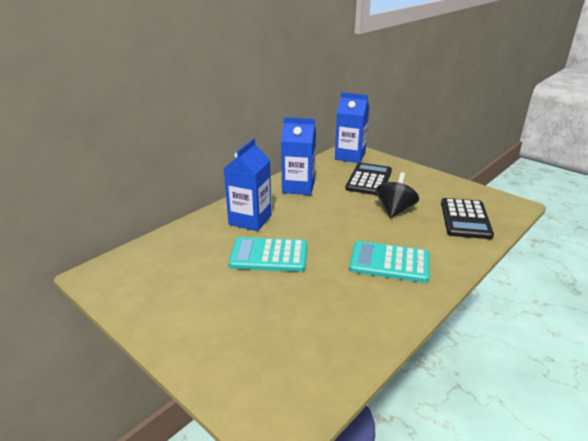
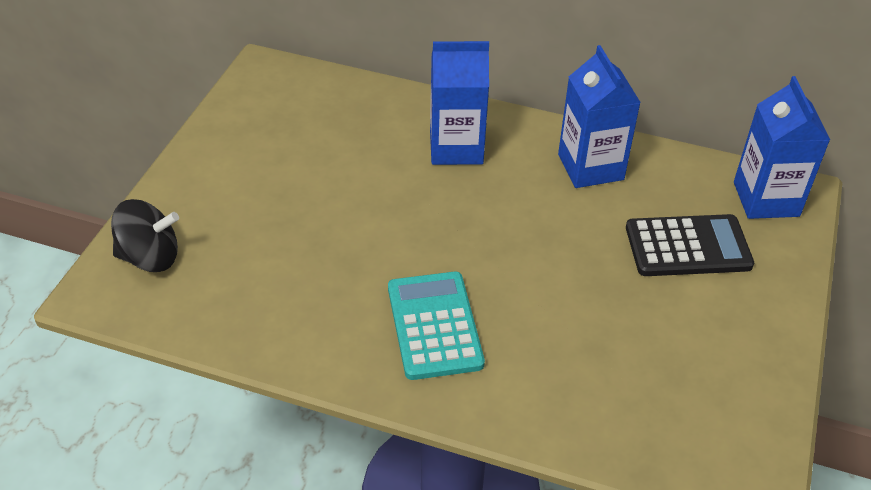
camera: 65 degrees right, 15 degrees up
(269, 255) = (380, 195): turquoise calculator -> none
(395, 210) = (599, 303): black spinning top -> black spinning top (150, 257)
(465, 219) = (636, 407): black calculator -> none

